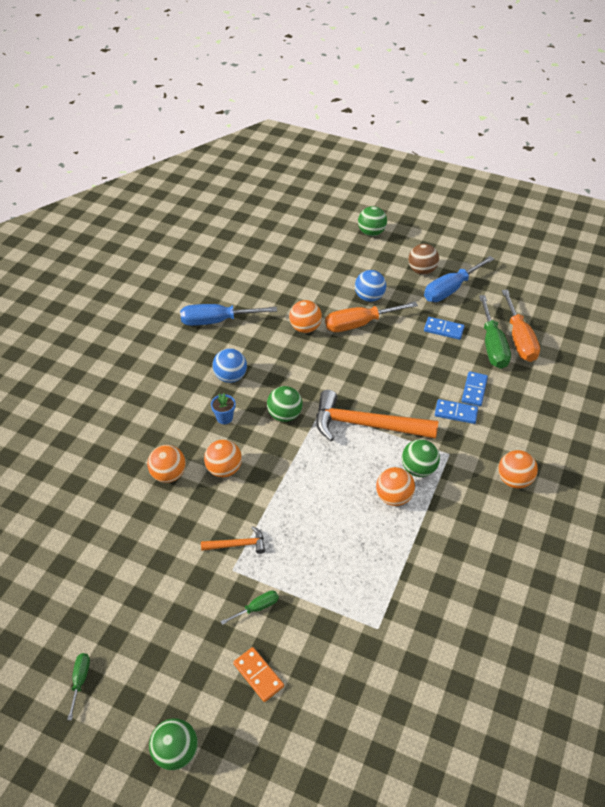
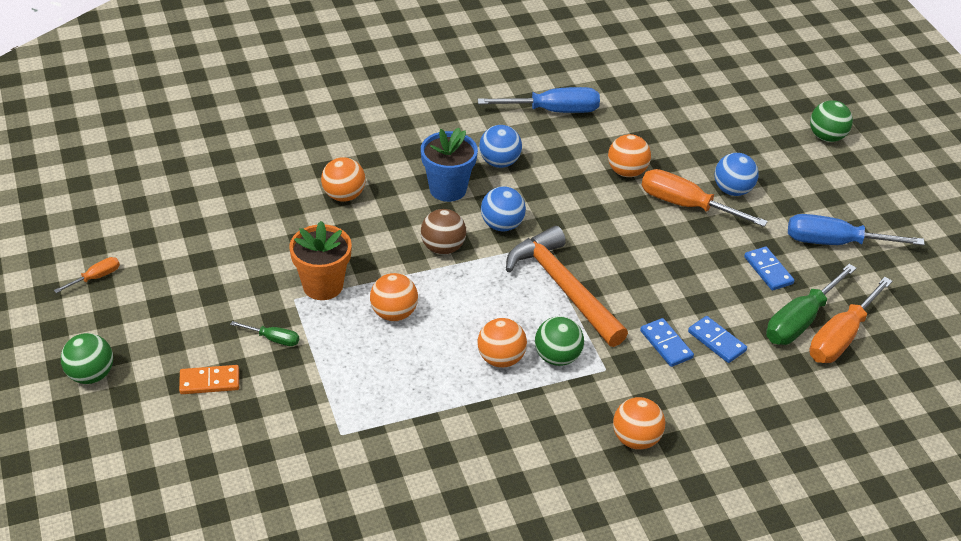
camera: 45 degrees right, 5 degrees down
(80, 681) = (96, 277): green screwdriver -> orange screwdriver
(217, 321) = (553, 111): blue screwdriver -> blue screwdriver turned 135 degrees clockwise
(224, 418) = (448, 189): blue flower pot -> blue flower pot, size x1.88
(224, 469) = (391, 225): orange ball -> orange ball (394, 313)
(237, 545) = (323, 286): orange hammer -> orange flower pot
(258, 675) = (209, 381): orange domino -> orange domino turned 75 degrees clockwise
(285, 415) = (502, 225): green ball -> blue ball
(422, 271) = (829, 205): brown ball -> brown ball (443, 248)
(474, 390) = (716, 341): blue domino -> blue domino turned 75 degrees clockwise

